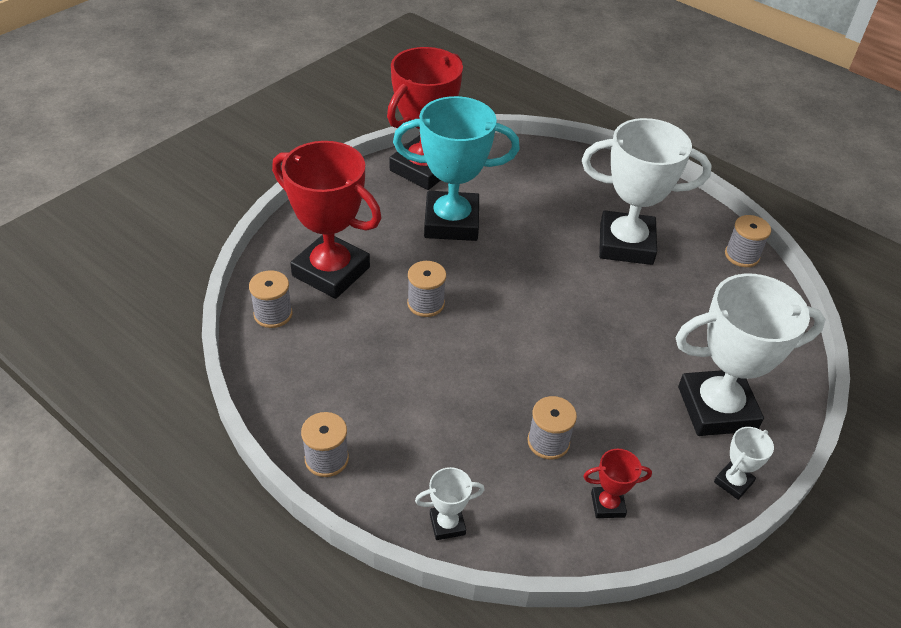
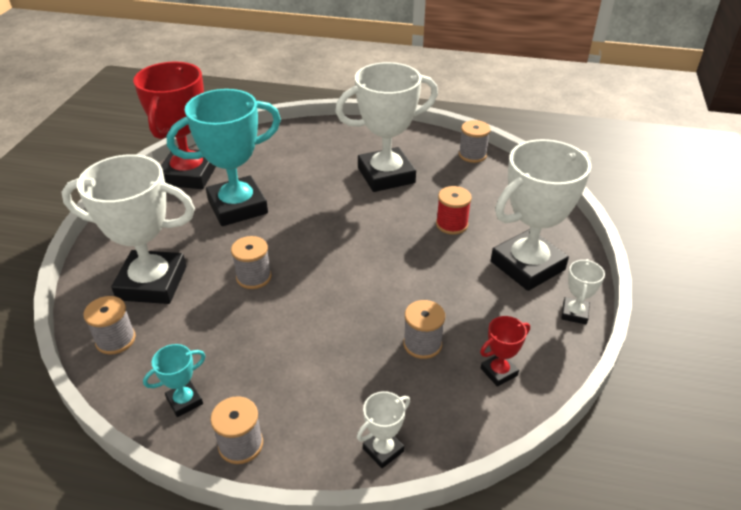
camera: 25 degrees left, 5 degrees down
(301, 397) = (184, 401): none -> turquoise trophy
(331, 272) = (152, 283): red trophy -> white trophy
(662, 328) = (452, 224): none -> red spool

